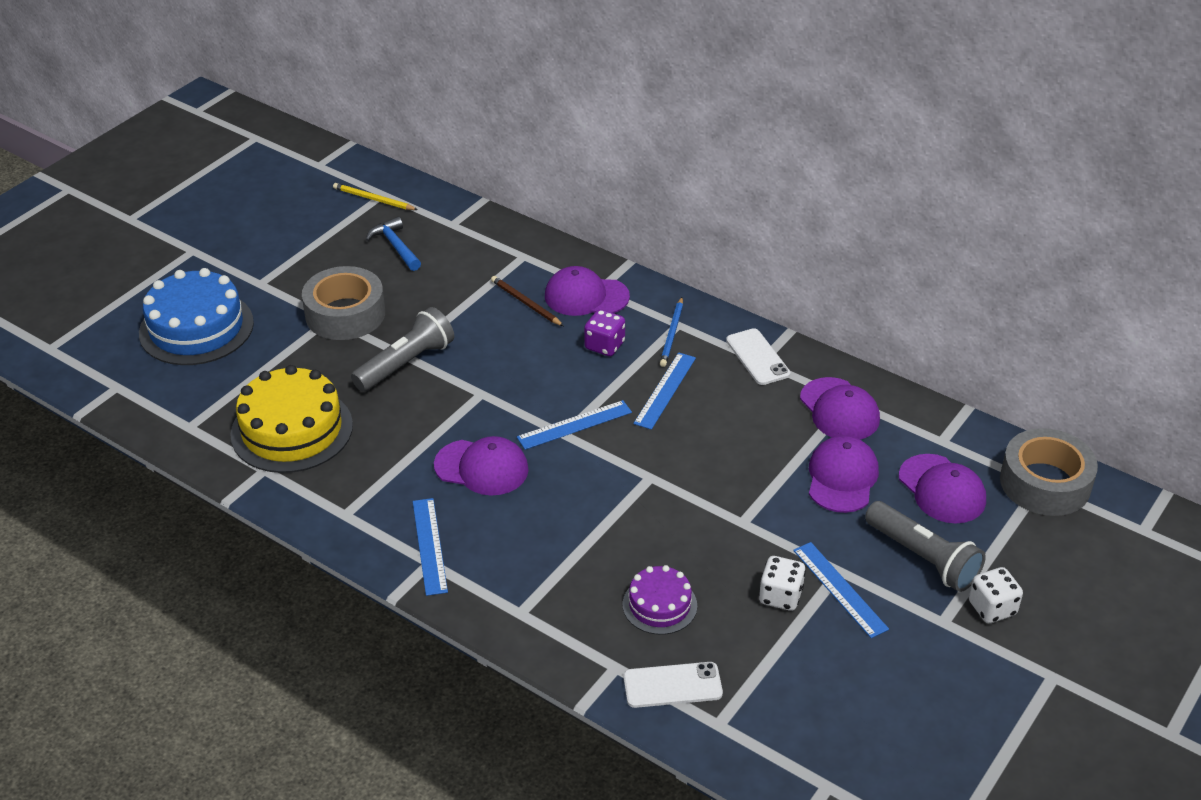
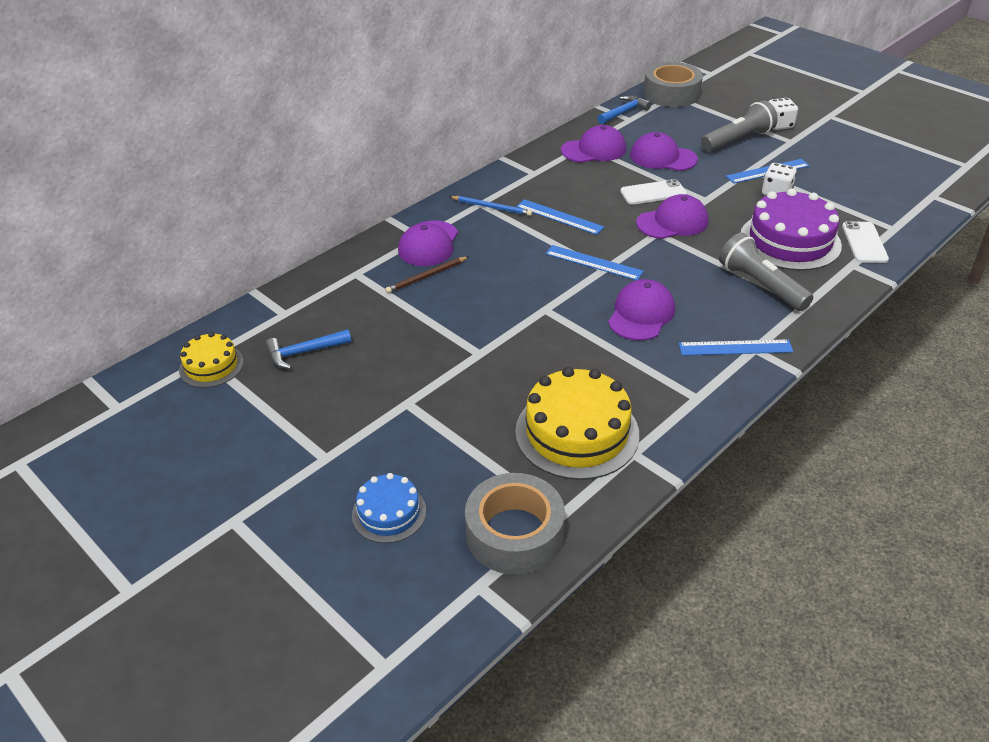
camera: 80 degrees left, 0 degrees up
(196, 328) = (389, 513): blue cake -> blue cake, size x0.55
(345, 314) = (404, 391): grey tape -> grey tape (514, 533)
(373, 199) = (211, 366): yellow pencil -> yellow cake
(406, 363) = (493, 352): grey flashlight -> grey flashlight (760, 285)
(574, 425) = (593, 263): blue ruler -> blue ruler turned 45 degrees counterclockwise
(604, 346) = (497, 240): purple dice -> none
(659, 605) = (790, 241): purple cake -> purple cake, size x1.80
(757, 357) = (529, 174): white phone -> white phone (653, 193)
(942, 489) = (675, 125): purple cap -> purple cap (672, 222)
(961, 434) = (624, 112): none -> blue hammer

